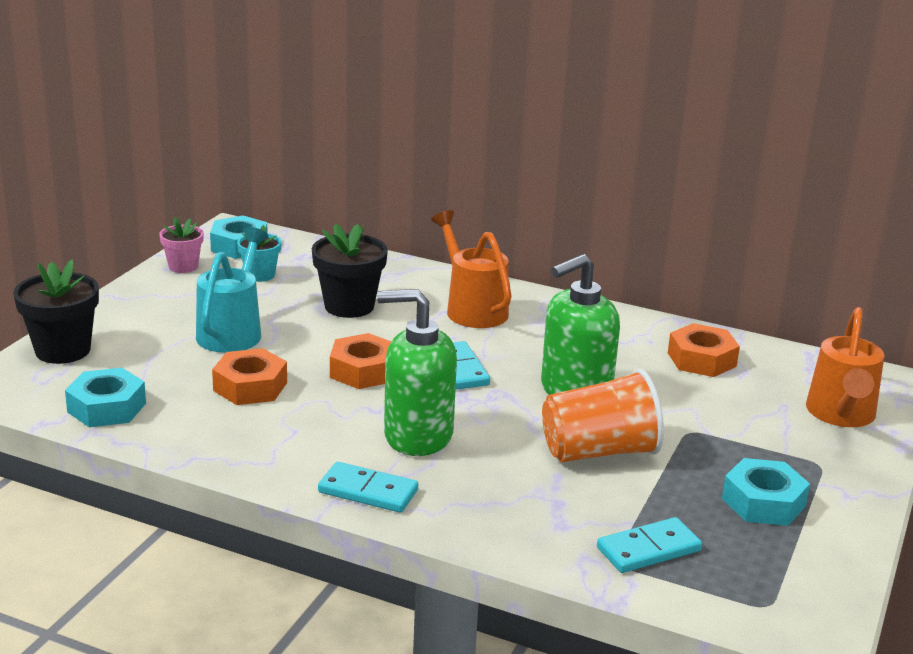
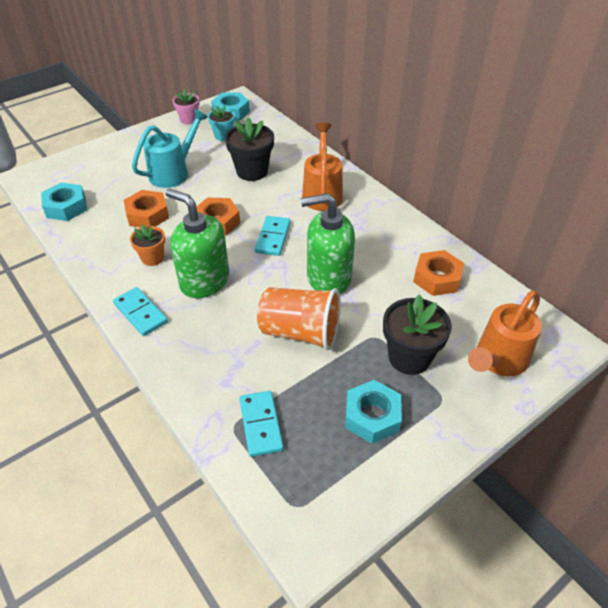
camera: 30 degrees right, 20 degrees up
(63, 350) = (80, 162): black flower pot -> black flower pot (409, 357)
(315, 430) = (152, 258): none -> orange flower pot
(648, 549) = (260, 425): turquoise domino -> turquoise domino turned 75 degrees clockwise

